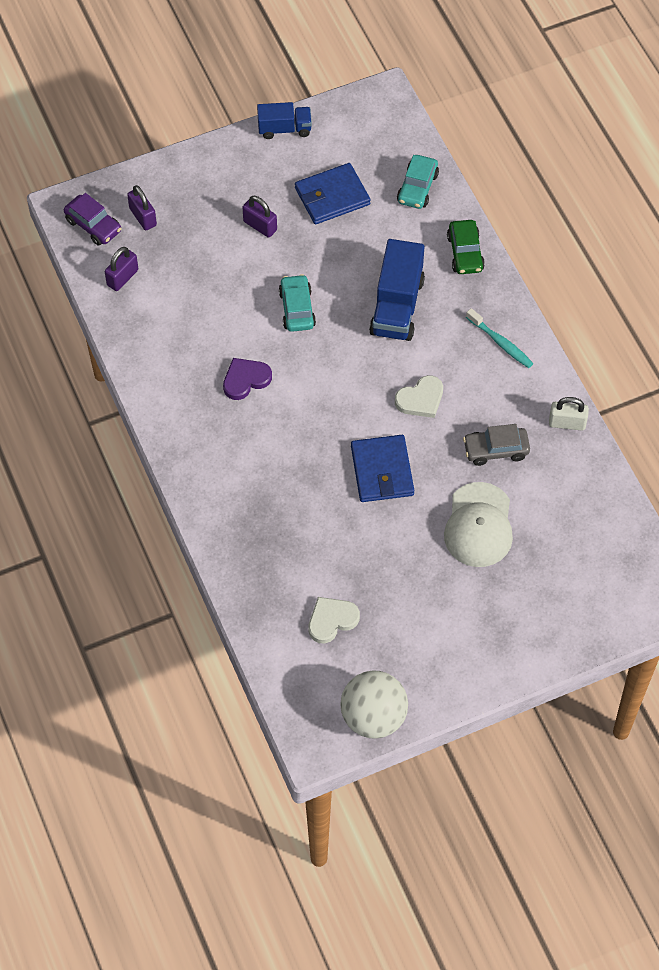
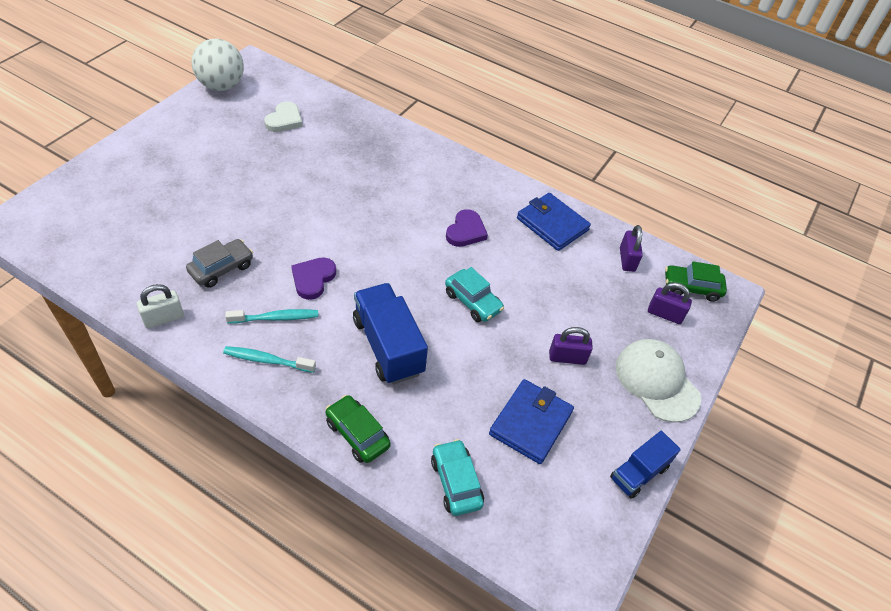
camera: 140 degrees right, 10 degrees down
(93, 225) = (691, 287): purple car -> green car
(382, 471) = (310, 215): blue wallet -> blue wallet (552, 224)
(420, 399) = (313, 279): white heart -> purple heart
(473, 377) = (276, 318): none -> turquoise toothbrush
(479, 525) = (207, 211): white cap -> white cap (657, 381)

